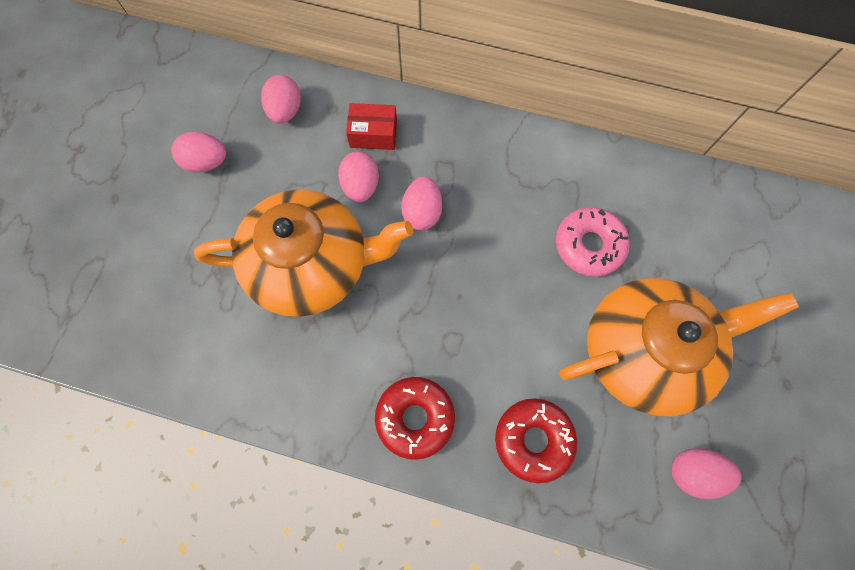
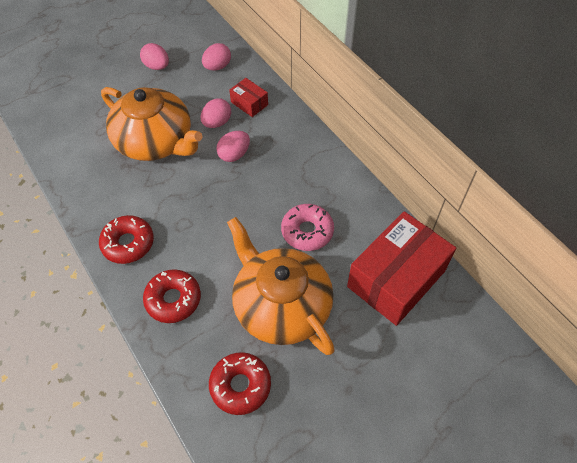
camera: 40 degrees right, 15 degrees down
(645, 351) = (281, 305): orange teapot -> orange teapot turned 150 degrees counterclockwise
(693, 472) = (240, 385): pink egg -> red donut
(719, 230) = (396, 278): none -> red box

